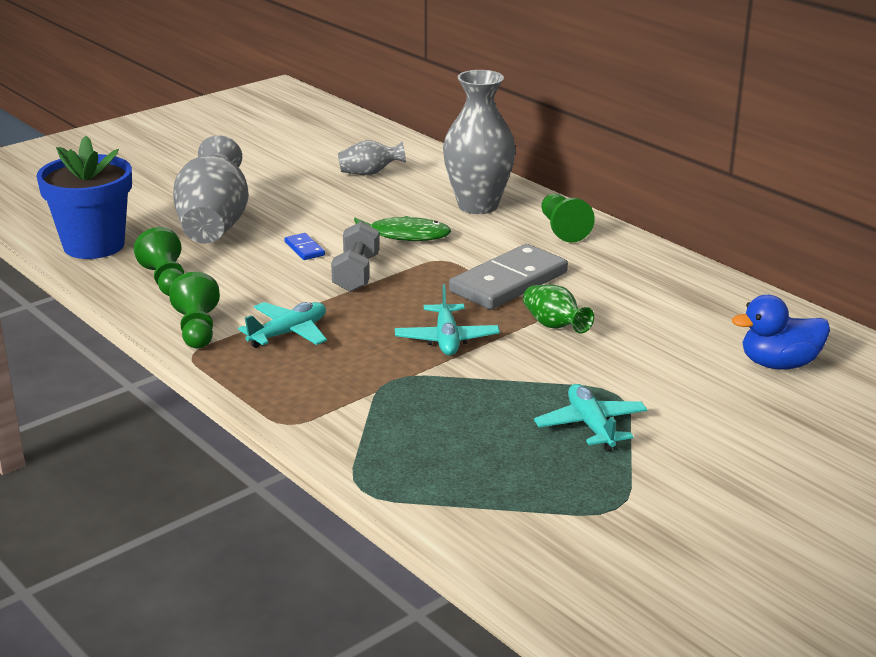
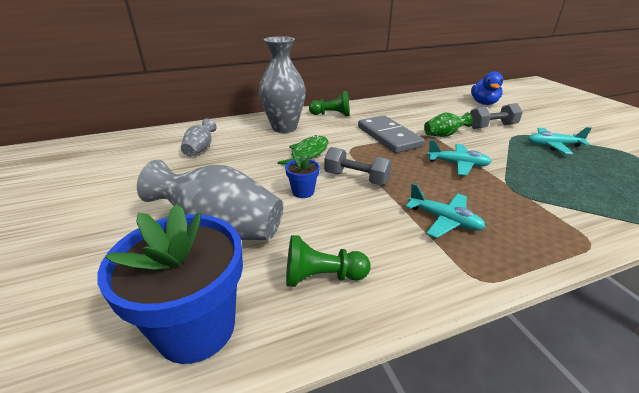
camera: 70 degrees left, 5 degrees up
(197, 329) = (432, 269): green pawn -> none
(288, 333) = (444, 220): turquoise plane -> turquoise plane turned 150 degrees clockwise
(304, 249) = (303, 192): blue domino -> blue flower pot
(638, 370) = (492, 126): none -> grey dumbbell

